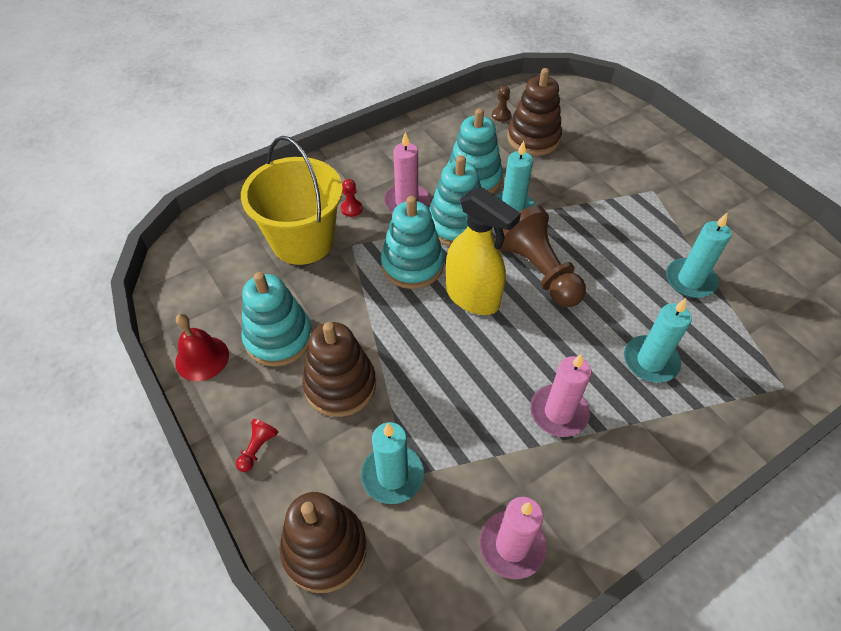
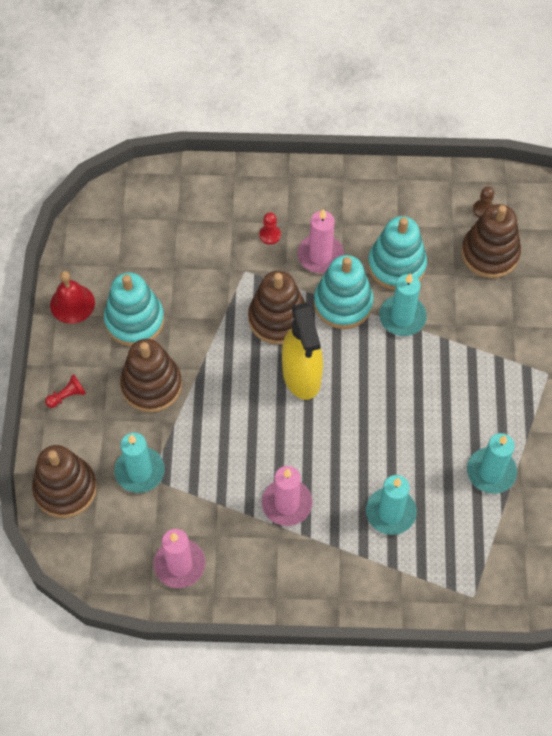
camera: 35 degrees right, 10 degrees up
(303, 241) = (209, 244): yellow bucket -> none
(412, 265) = (278, 318): turquoise stacking toy -> brown stacking toy
(539, 271) = (373, 386): brown pawn -> none

